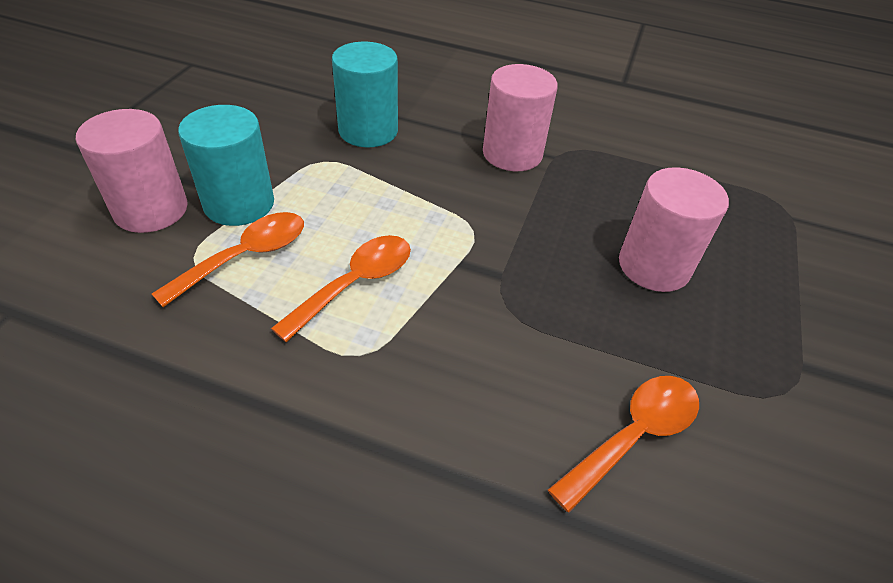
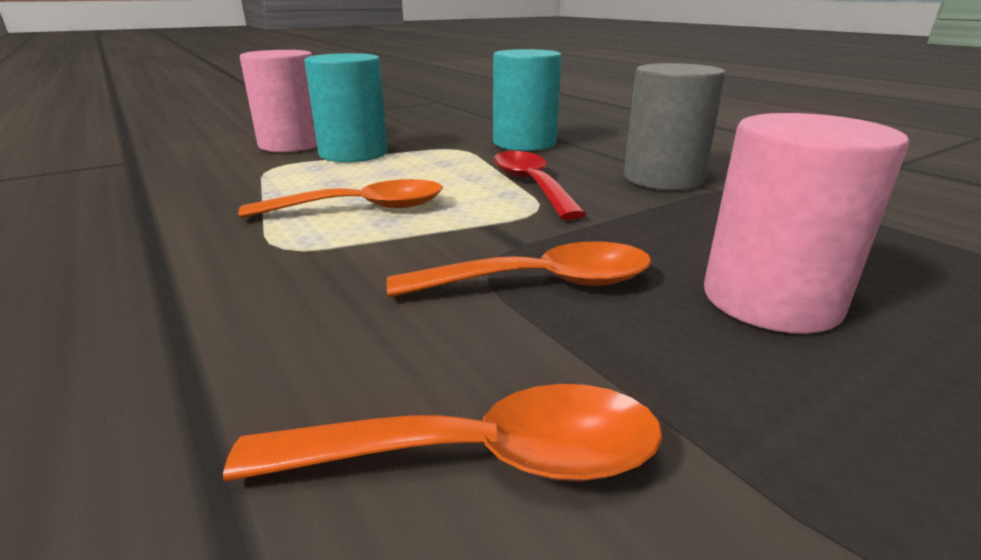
camera: 40 degrees right, 20 degrees down
(245, 257) = (306, 175): orange spoon -> orange spoon (540, 283)
(439, 199) = (531, 185): none -> red spoon
(512, 153) = (663, 178): pink cylinder -> grey cylinder

